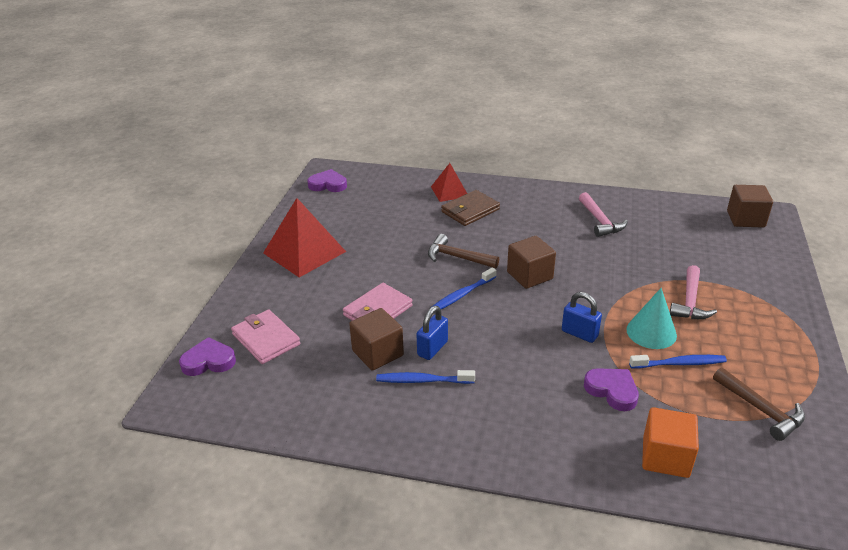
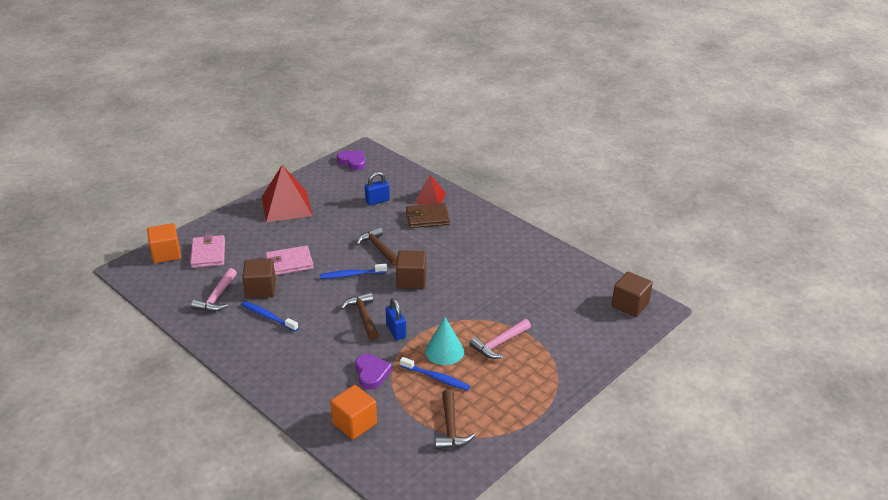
camera: 30 degrees right, 0 degrees up
(209, 361) = (166, 254): purple heart -> orange cube
(432, 348) = (295, 300): blue padlock -> blue padlock (377, 201)
(527, 333) = (363, 316): none -> brown hammer
(600, 221) = (512, 262): pink hammer -> pink hammer (217, 297)

